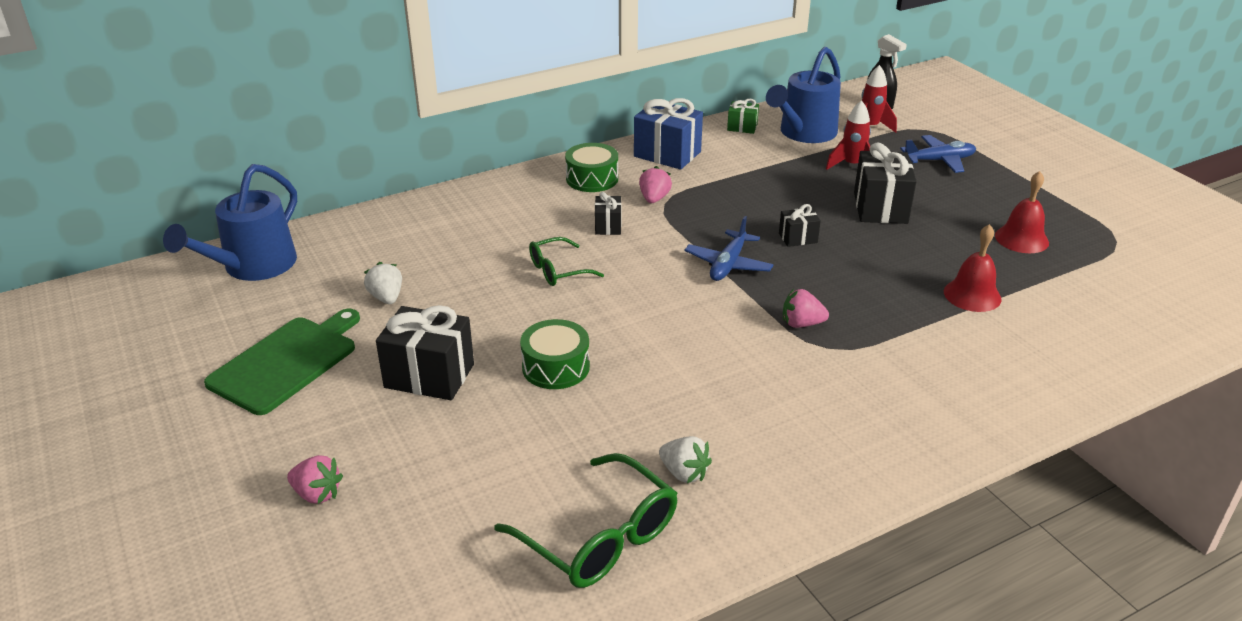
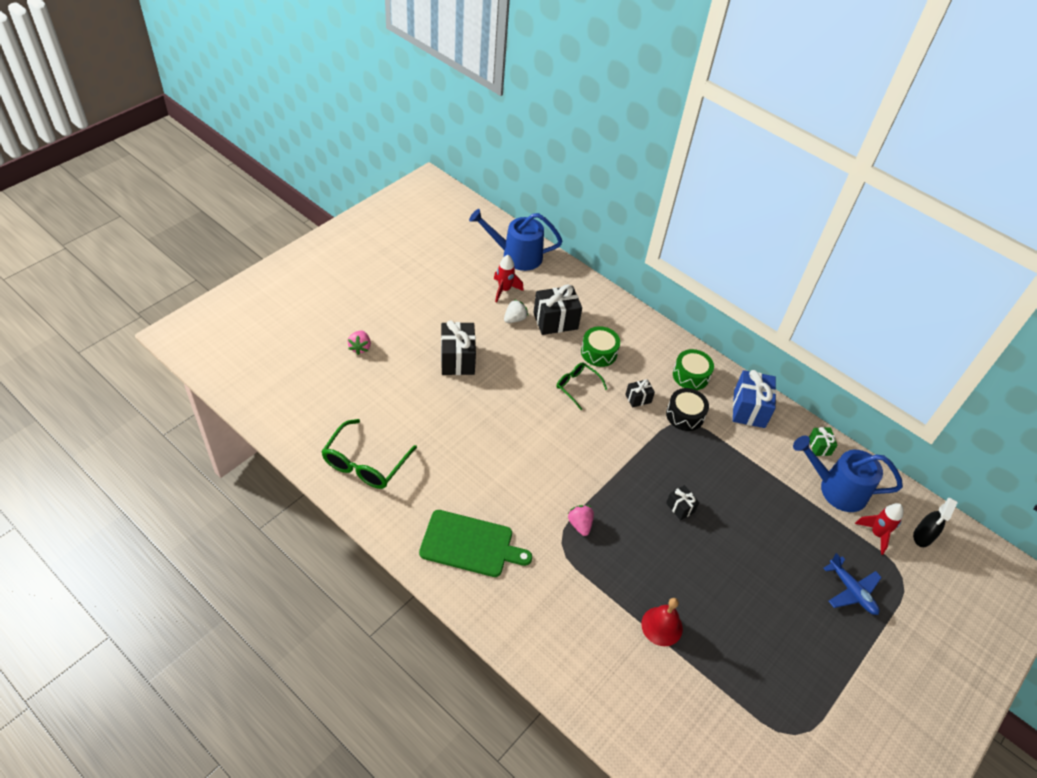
camera: 65 degrees right, 15 degrees up
(286, 362) = (445, 300): green cutting board -> green cutting board (470, 544)
(555, 367) = (486, 410): green drum -> green drum (599, 352)
(654, 199) = (685, 415): pink strawberry -> black drum
(684, 473) = (422, 489): white strawberry -> none
(728, 264) = (627, 472): blue plane -> none
(852, 166) = (804, 528): red rocket -> red rocket (504, 290)
(880, 208) = (751, 555): black gift -> black gift (555, 321)
(1021, 239) = (758, 659): red bell -> none

